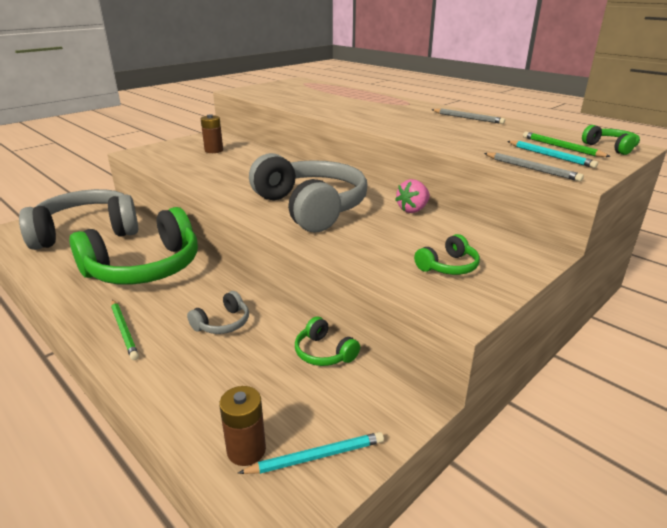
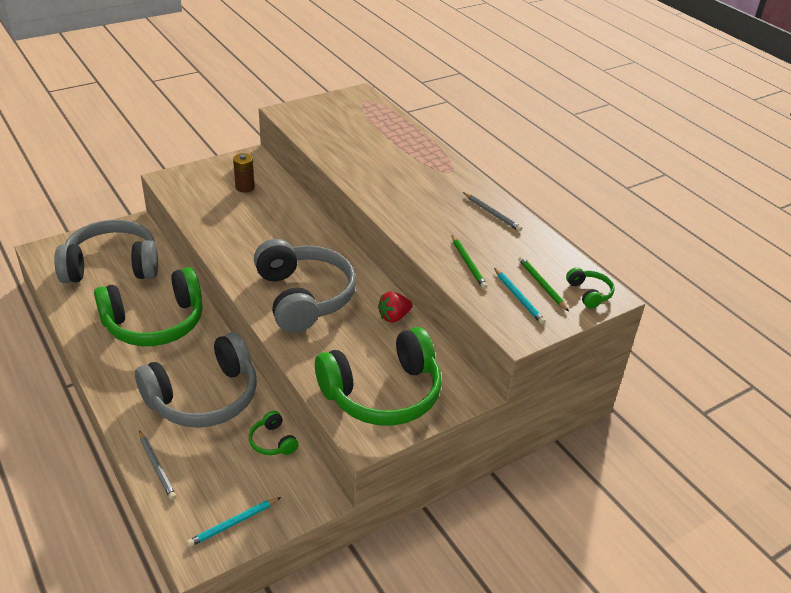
camera: 10 degrees right, 10 degrees up
(124, 330) = (127, 389): green pencil -> green pencil (468, 263)
(222, 323) = (204, 397): grey headphones -> grey headphones, size x2.42
(246, 450) = (190, 508): brown battery -> none
(316, 457) = (233, 523): turquoise pencil -> turquoise pencil turned 150 degrees clockwise
(413, 210) = (394, 317): pink strawberry -> red strawberry
(448, 266) = (382, 393): green headphones -> green headphones, size x2.42
(531, 169) = (484, 315): grey pencil -> grey pencil (156, 466)

